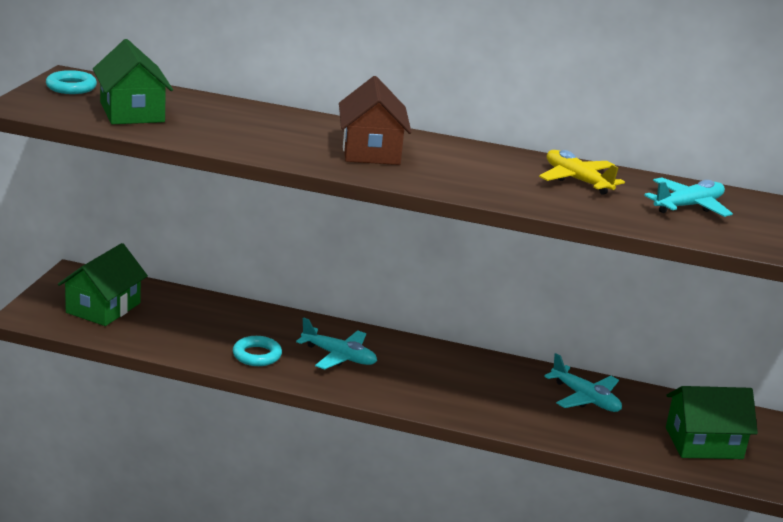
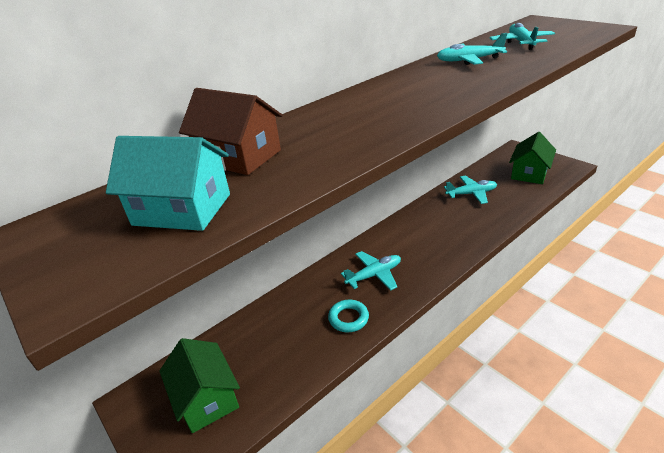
camera: 50 degrees left, 10 degrees up
(71, 87) = (61, 238): turquoise ring -> none
(132, 112) = (182, 209): green house -> turquoise house
(371, 151) = (377, 111): brown house -> brown house (239, 157)
(577, 180) = (469, 60): yellow plane -> turquoise plane

